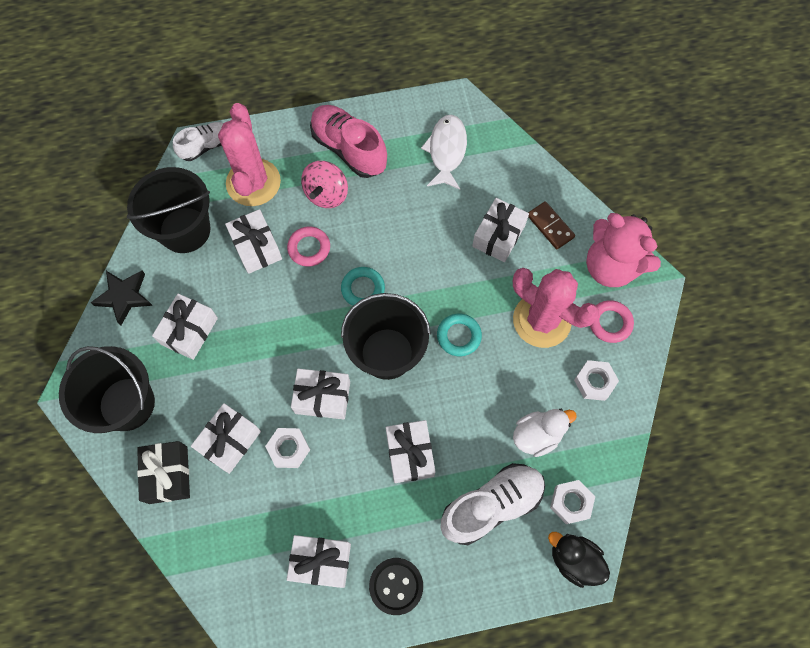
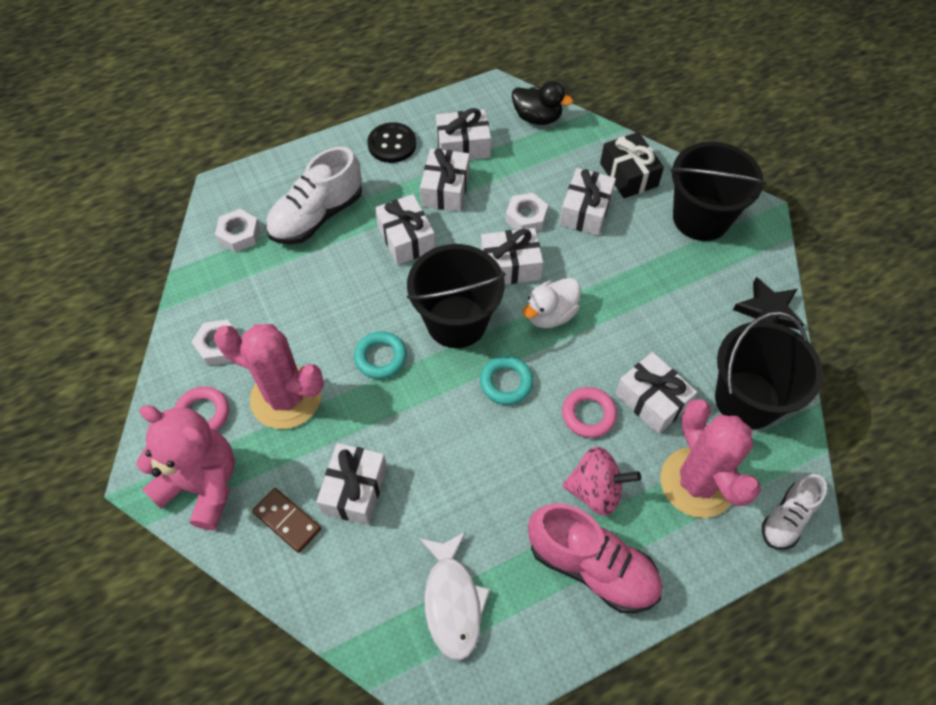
camera: 165 degrees right, 10 degrees down
(189, 331) = (678, 294): white gift -> white gift (445, 189)
(326, 194) = (595, 490): pink spinning top -> pink spinning top turned 90 degrees clockwise
(537, 435) = (279, 282): white duck -> white duck (550, 314)
(574, 560) = (233, 193): black duck -> black duck (537, 117)

